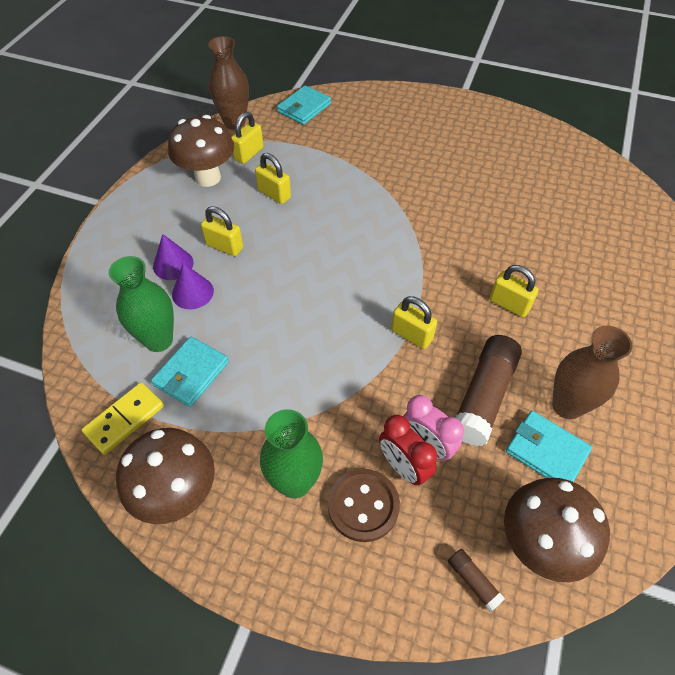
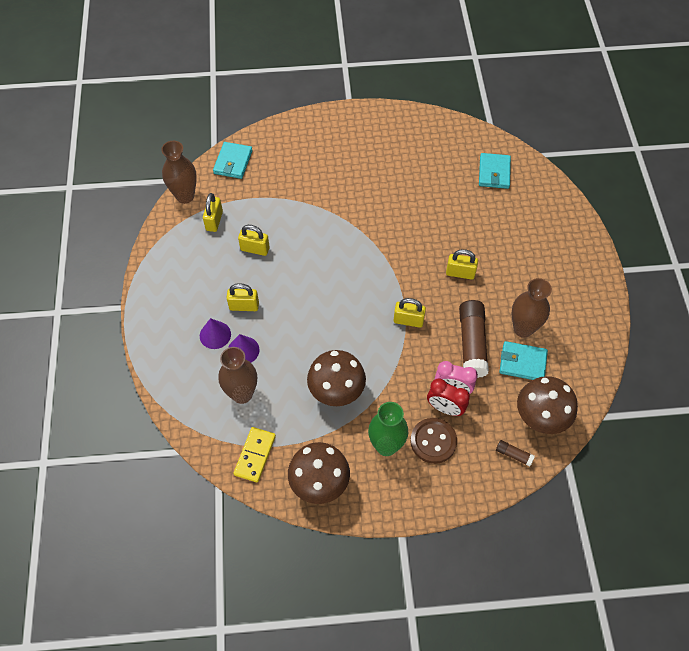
camera: 25 degrees left, 5 degrees up
(159, 340) = (242, 394): green vase -> brown vase
(191, 373) = (279, 407): turquoise wallet -> turquoise wallet (494, 173)
(208, 177) = (195, 254): brown mushroom -> brown mushroom (336, 393)

